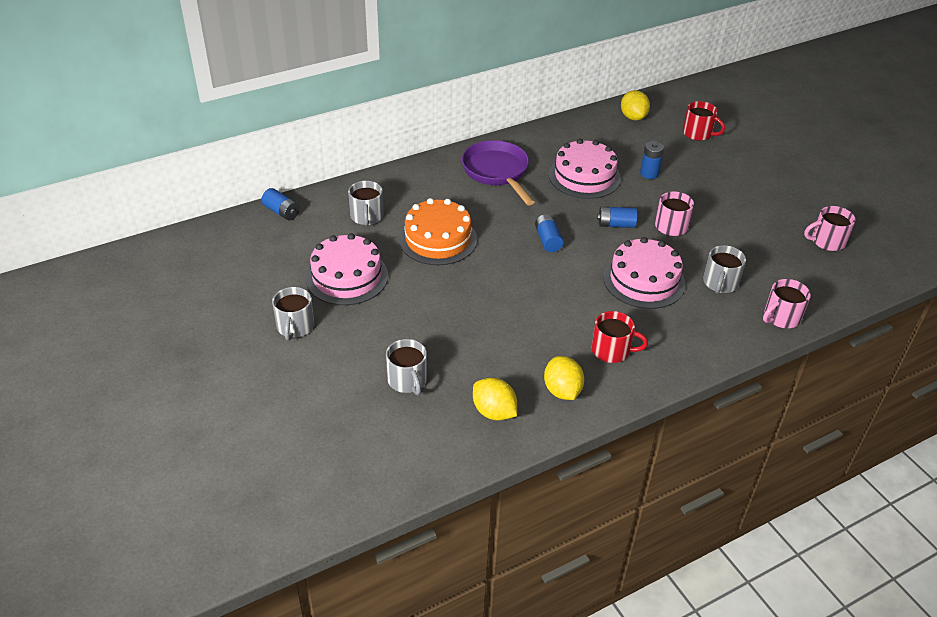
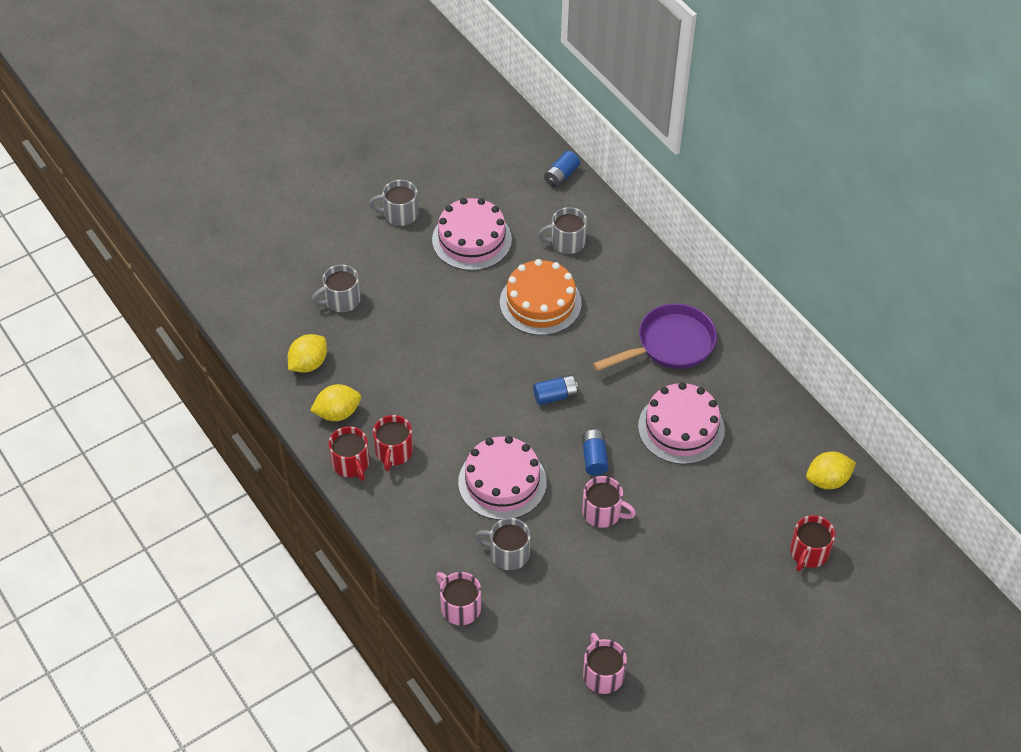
camera: 85 degrees right, 10 degrees up
(626, 383) = (351, 463): none -> red mug
(649, 173) = (702, 494): blue battery -> none

